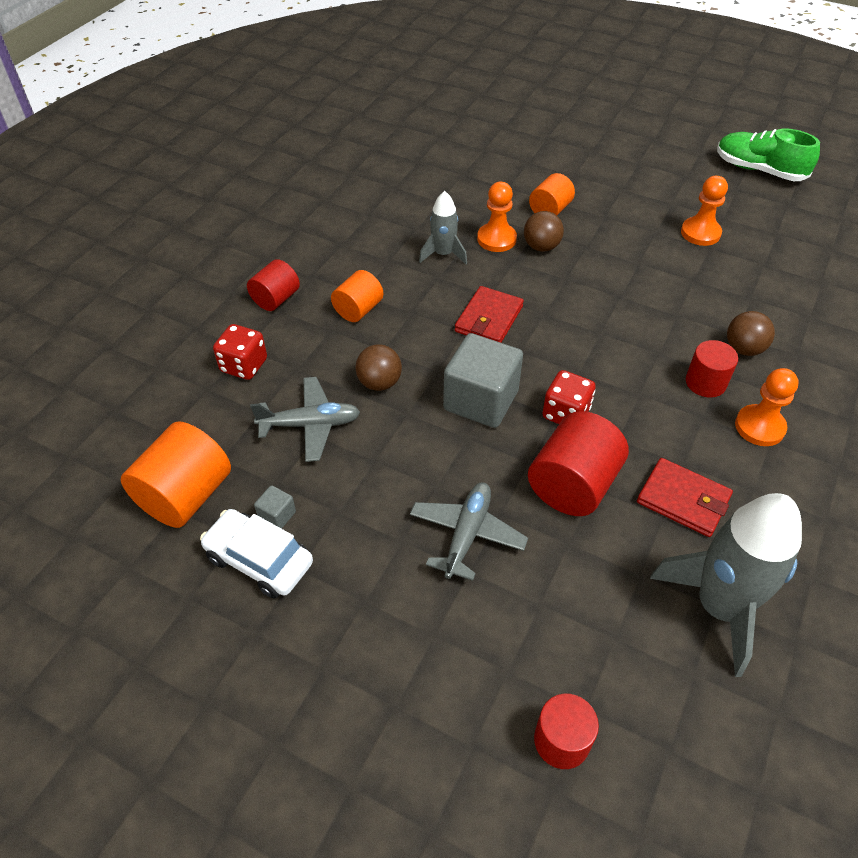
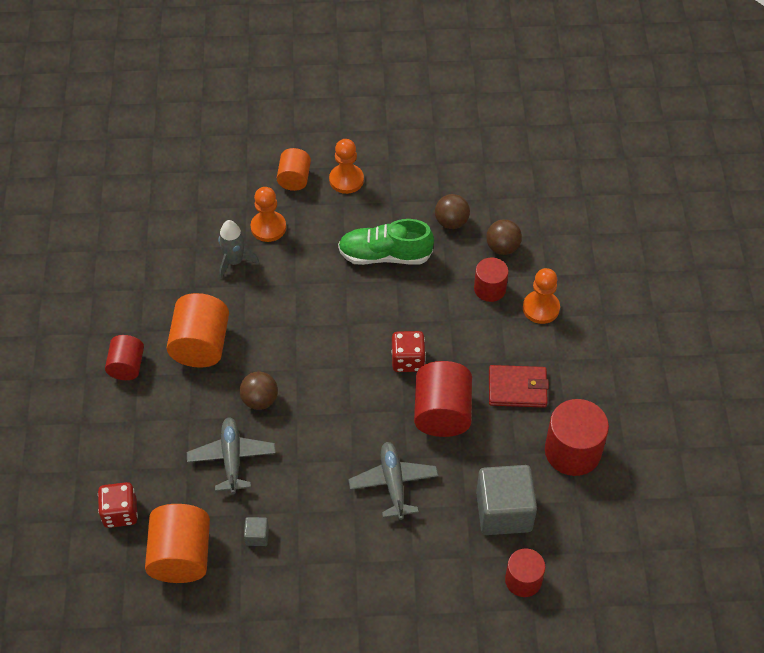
camera: 30 degrees left, 5 degrees up
(244, 365) = (145, 436): red dice -> red dice (120, 513)
(259, 560) = (267, 572): white car -> none
(310, 425) = (232, 458): grey plane -> grey plane turned 60 degrees counterclockwise
(358, 310) = (201, 345): orange cylinder -> orange cylinder, size x1.63
(481, 400) = (342, 379): grey cube -> grey cube (504, 511)
(489, 319) = (307, 306): red wallet -> none
(541, 247) = (308, 219): brown ball -> brown ball (451, 222)
(700, 233) = (423, 151): orange pawn -> orange pawn (346, 180)
(719, 607) = (572, 451): grey rocket -> red cylinder
(759, 170) = (438, 64): green shoe -> green shoe (385, 255)

